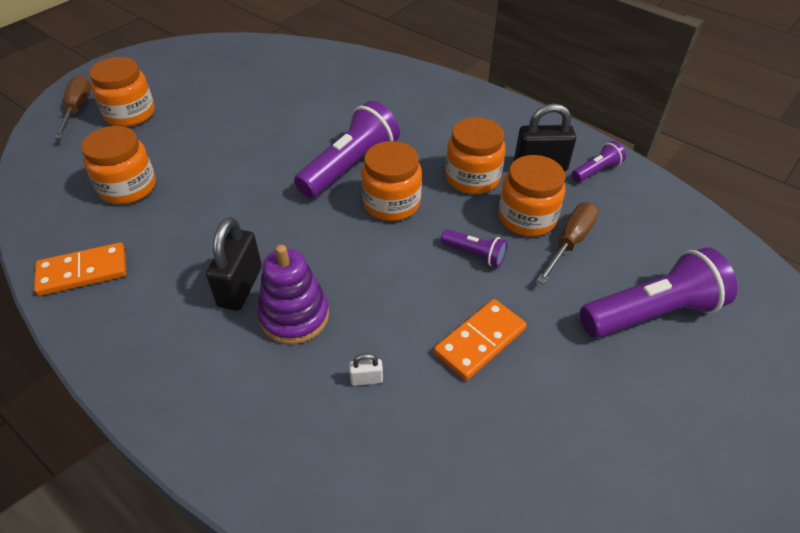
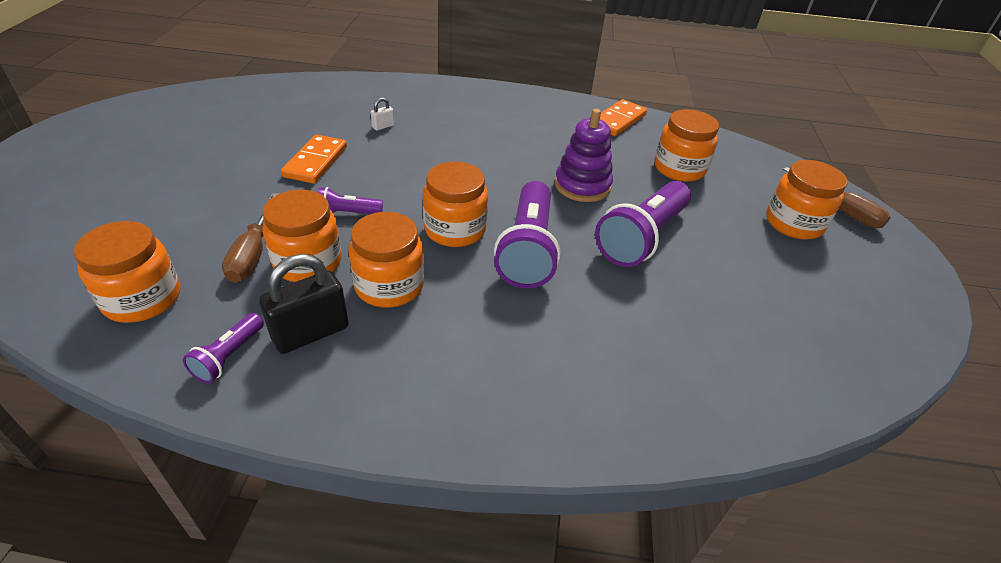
camera: 145 degrees right, 5 degrees down
(240, 287) = (511, 141): black padlock -> none
(294, 316) = (458, 139): purple stacking toy -> purple stacking toy (582, 185)
(651, 313) = (166, 219): purple flashlight -> purple flashlight (642, 238)
(660, 232) = (142, 298): none -> orange jar

